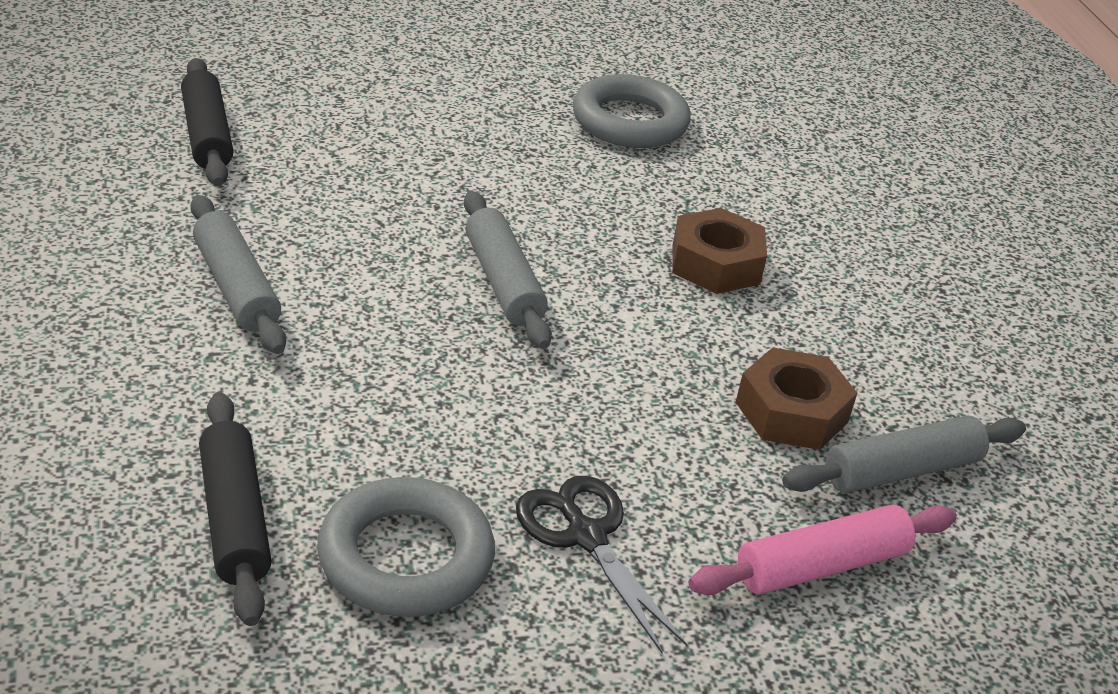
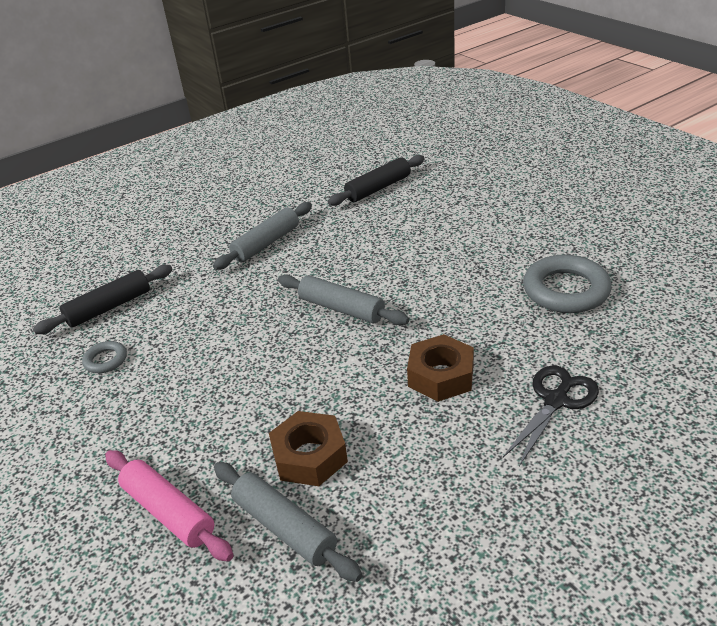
camera: 75 degrees right, 0 degrees up
(405, 557) = (106, 360): grey ring -> grey ring, size x0.50
(503, 282) = (342, 309): grey rolling pin -> grey rolling pin turned 75 degrees clockwise
(586, 536) = (148, 410): black scissors -> black scissors (556, 401)

